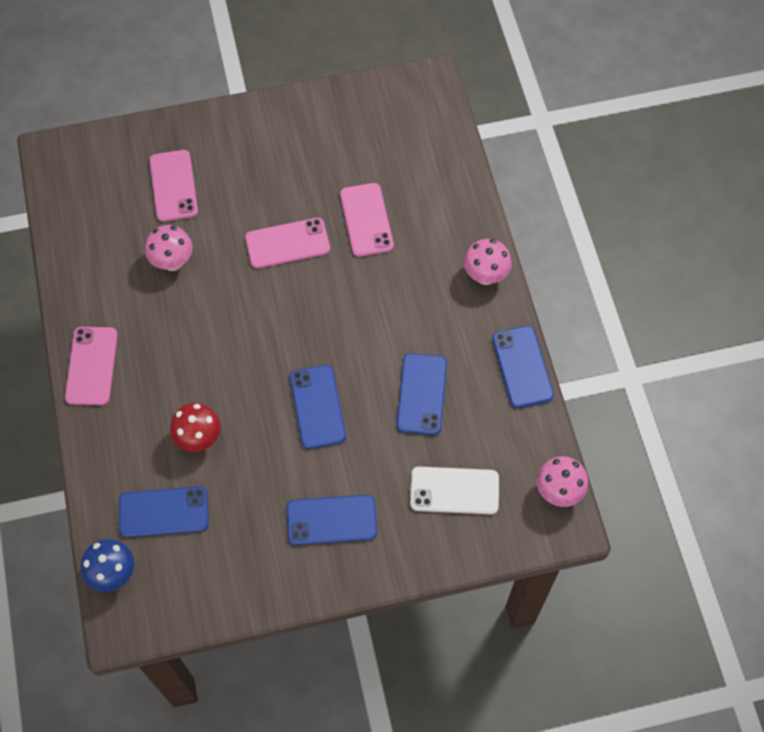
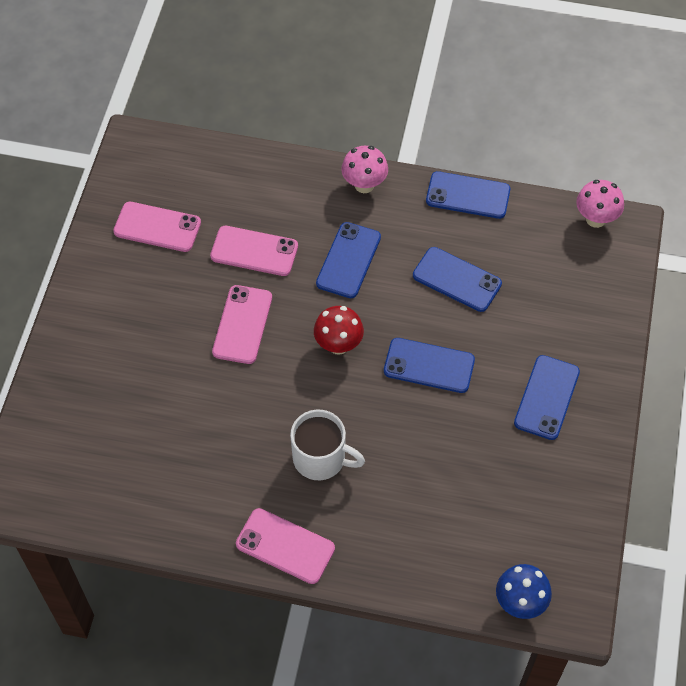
camera: 65 degrees left, 5 degrees down
(164, 512) = (476, 535): blue phone -> blue phone (348, 260)
(172, 262) = (206, 431): pink mushroom -> none
(173, 186) = (118, 398): pink phone -> pink phone (157, 227)
(185, 358) = (321, 458): none -> white mug
(199, 438) = (413, 477): red mushroom -> red mushroom (338, 345)
(454, 491) = (561, 293): white phone -> none

